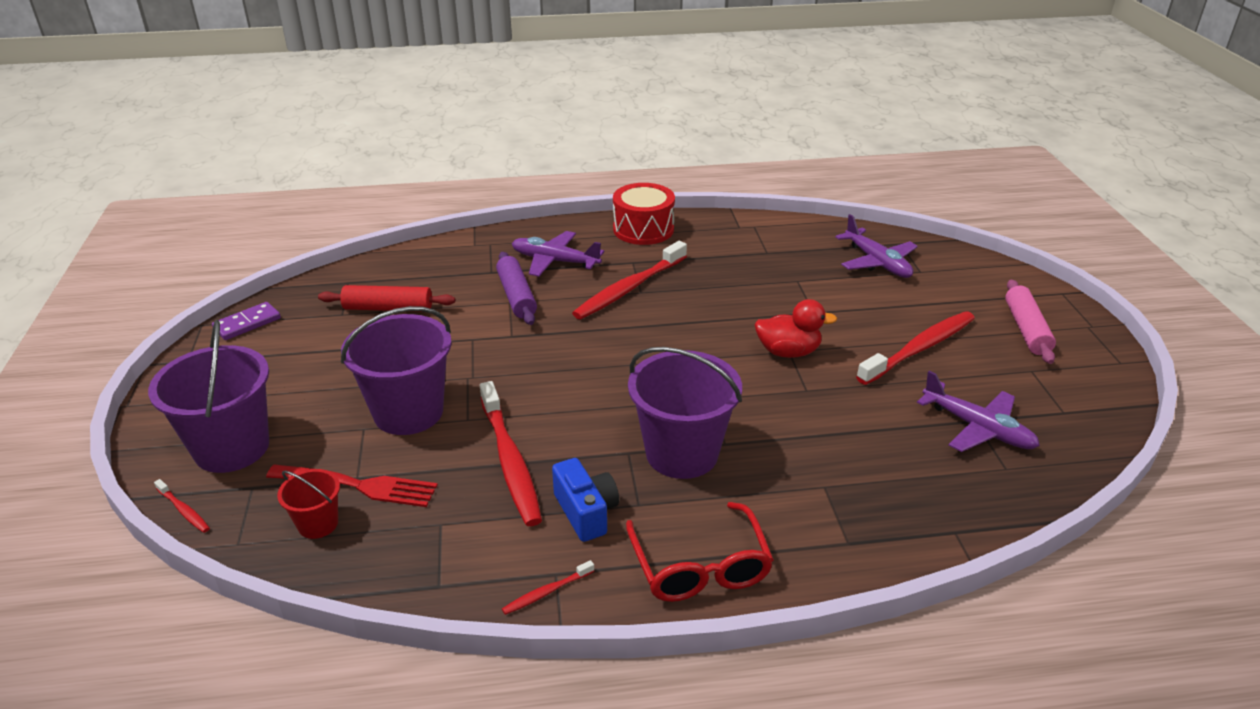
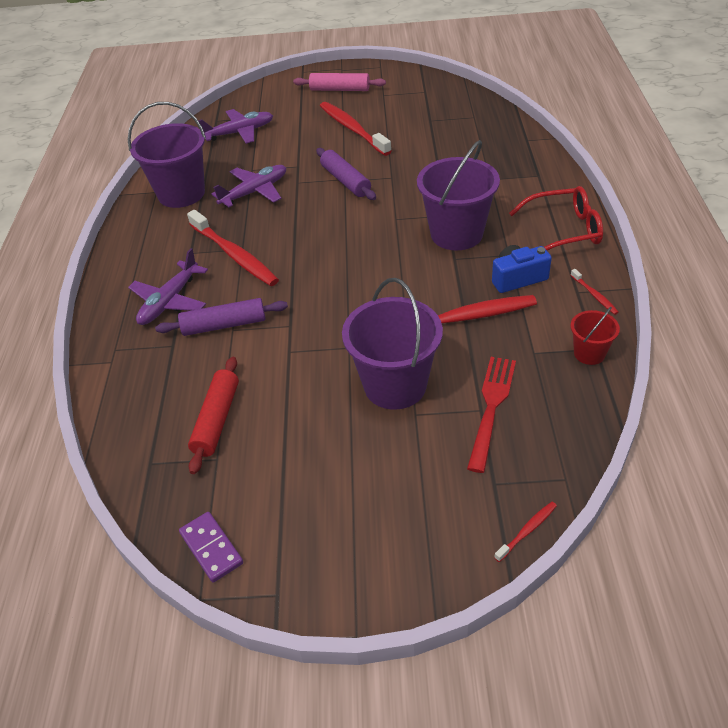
camera: 80 degrees left, 10 degrees up
(232, 448) = (438, 512): purple bucket -> purple bucket (181, 194)
(318, 524) = (538, 427): red bucket -> red bucket (589, 353)
(643, 229) = (134, 245): red drum -> none
(788, 352) = (345, 181): red duck -> purple rolling pin
(978, 428) = (438, 120): purple plane -> purple plane (255, 192)

